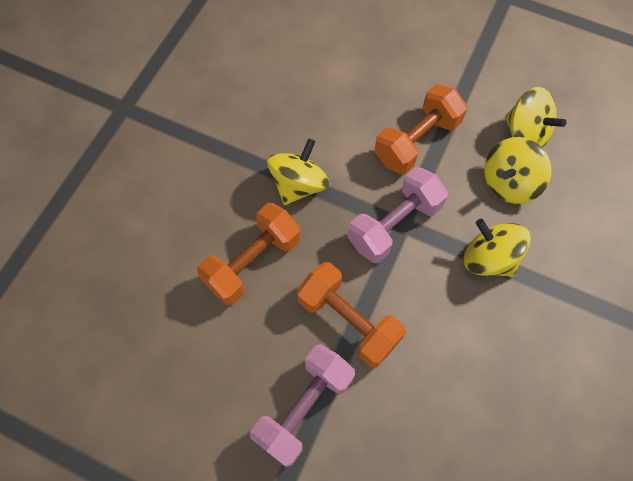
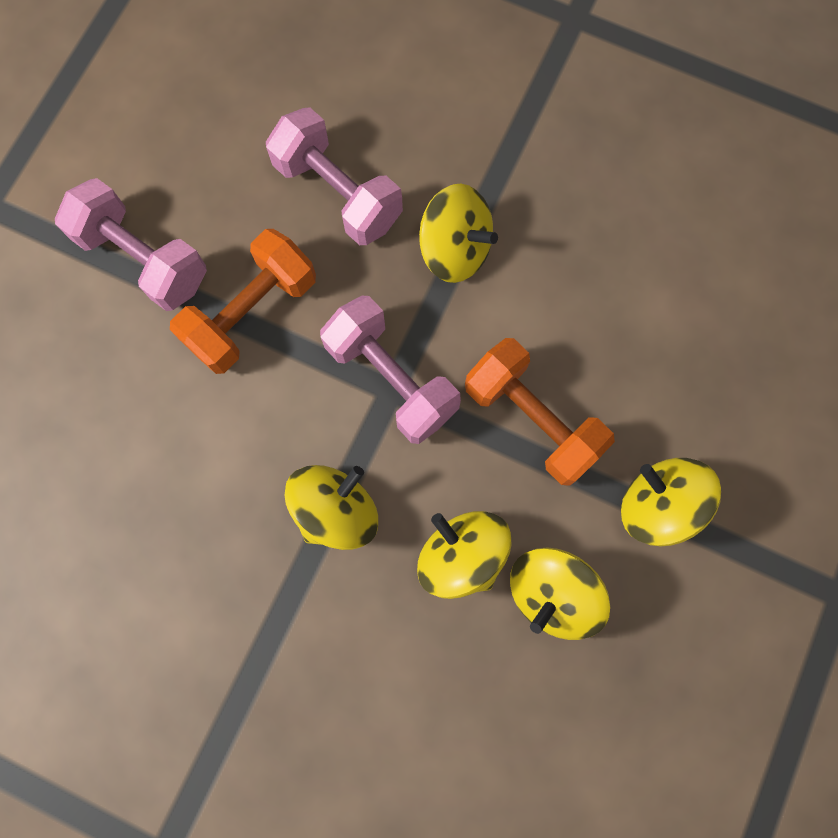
camera: 90 degrees right, 10 degrees up
(252, 262) = (338, 193): orange dumbbell -> pink dumbbell
(465, 77) = (657, 505): none -> yellow spinning top

